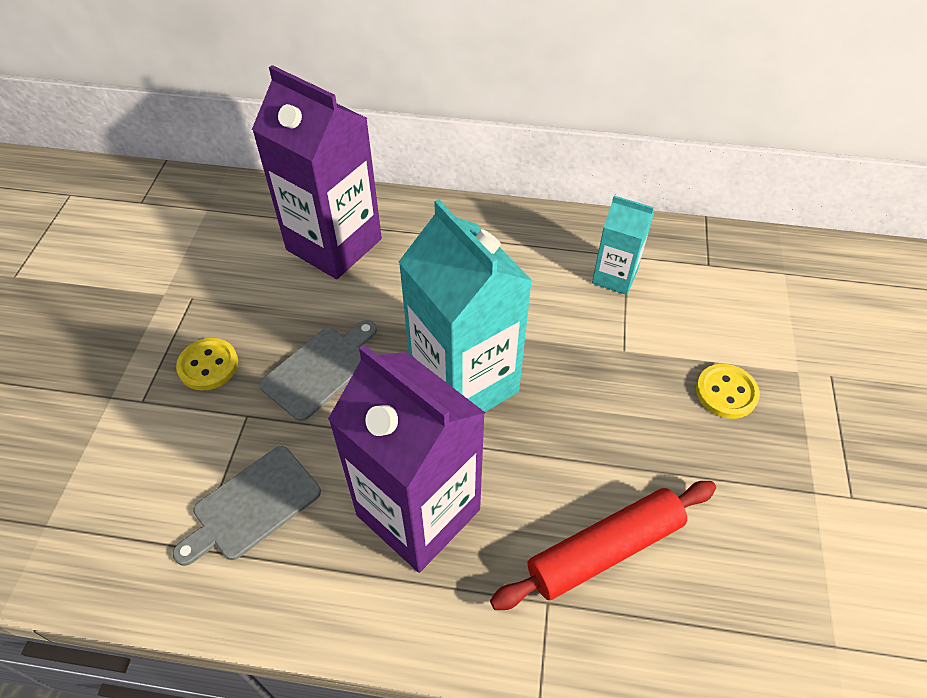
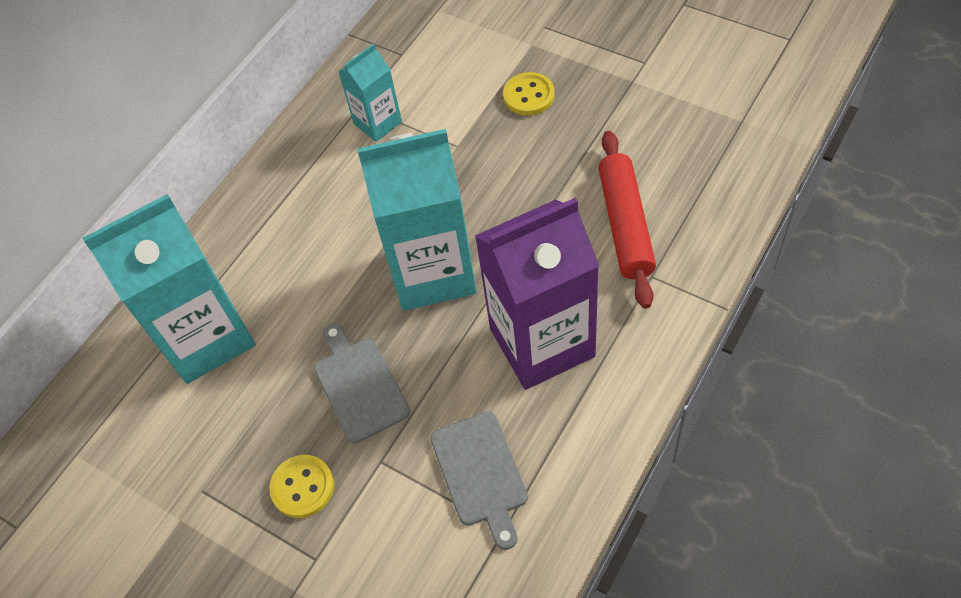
camera: 60 degrees left, 5 degrees up
(334, 244) = (206, 337): purple carton -> turquoise carton

